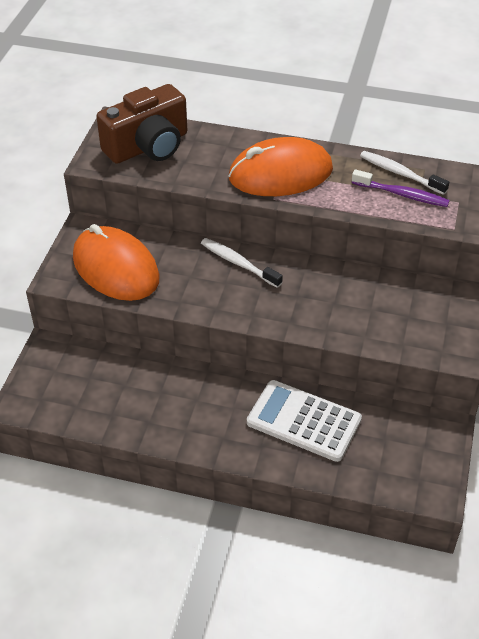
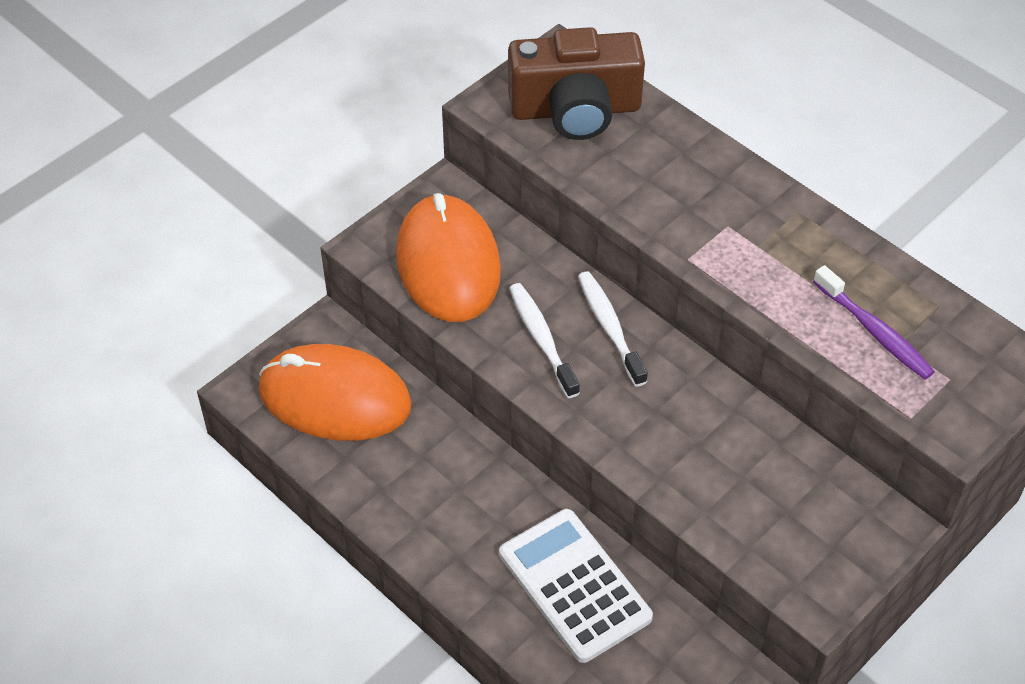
camera: 30 degrees right, 5 degrees up
(280, 174) = (724, 226): orange mouse -> orange mouse (335, 398)
(400, 173) = (897, 297): white toothbrush -> white toothbrush (541, 339)

